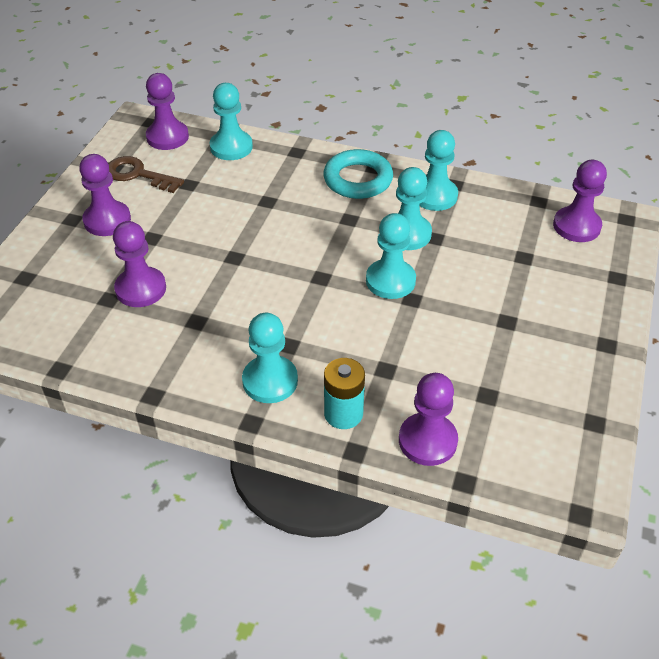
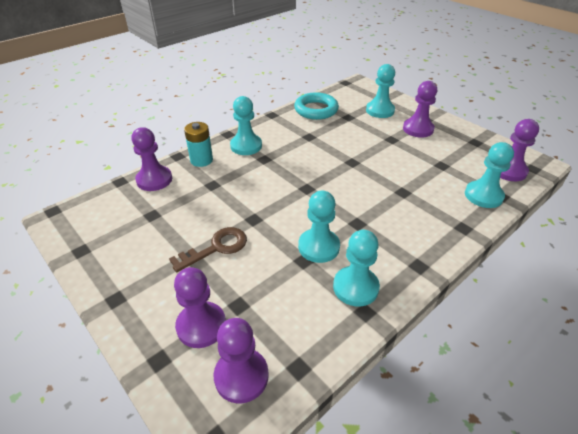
camera: 120 degrees right, 5 degrees down
(138, 175) = (462, 149): brown key -> brown key (216, 248)
(141, 289) = (348, 127): purple pawn -> purple pawn (201, 326)
(358, 179) = (405, 248): turquoise ring -> turquoise ring (316, 110)
(390, 281) = (278, 216): turquoise pawn -> turquoise pawn (380, 110)

